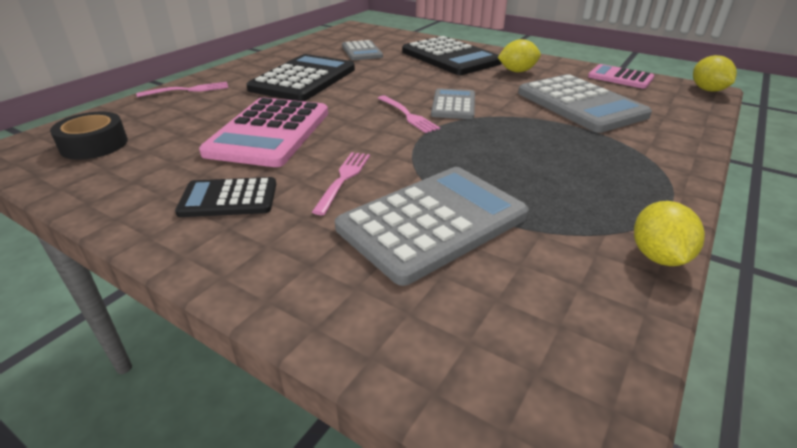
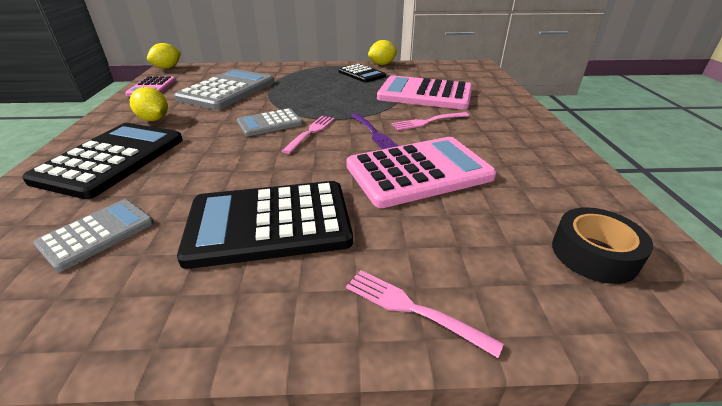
camera: 125 degrees left, 0 degrees up
(228, 198) = (503, 142): black calculator -> black calculator (361, 74)
(363, 140) = (374, 133): none -> purple fork
(433, 222) = (425, 94): grey calculator -> pink calculator

